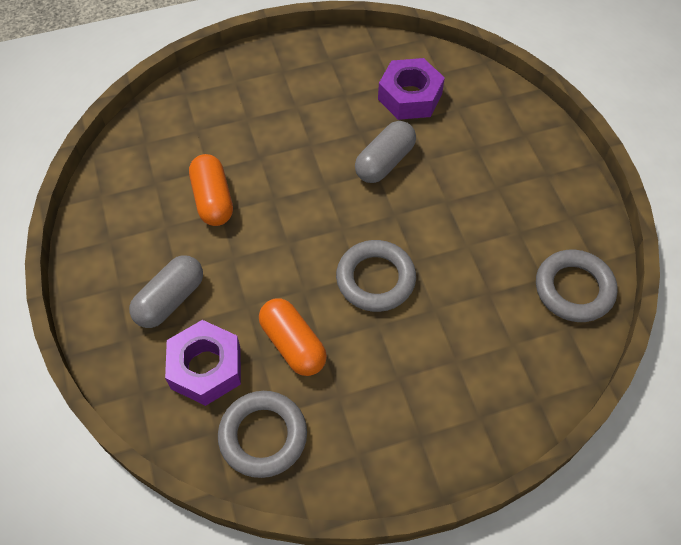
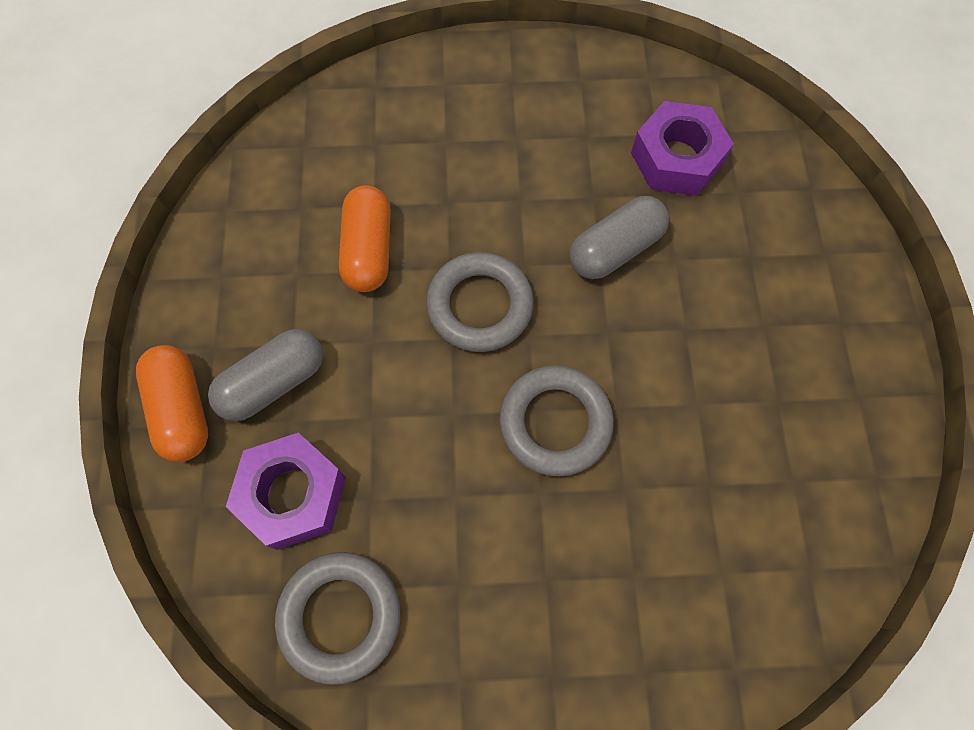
camera: 15 degrees right, 10 degrees up
(293, 344) = (417, 491): orange capsule -> orange capsule (182, 409)
(574, 289) = (834, 511): grey ring -> grey ring (480, 306)

